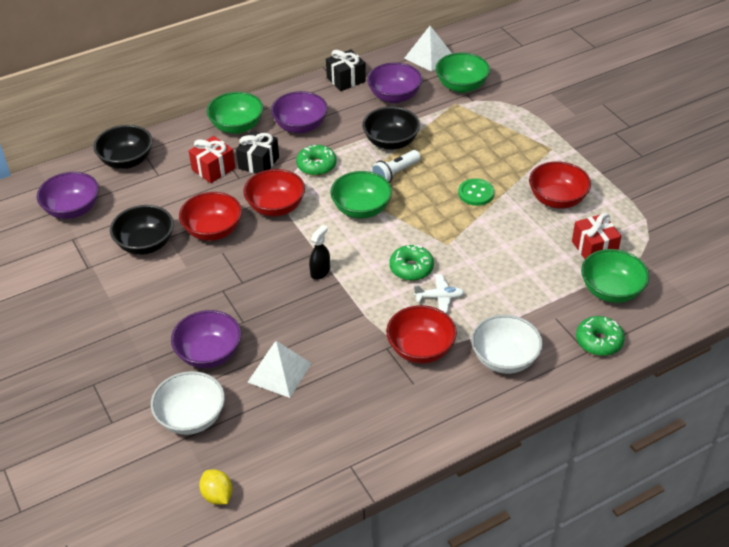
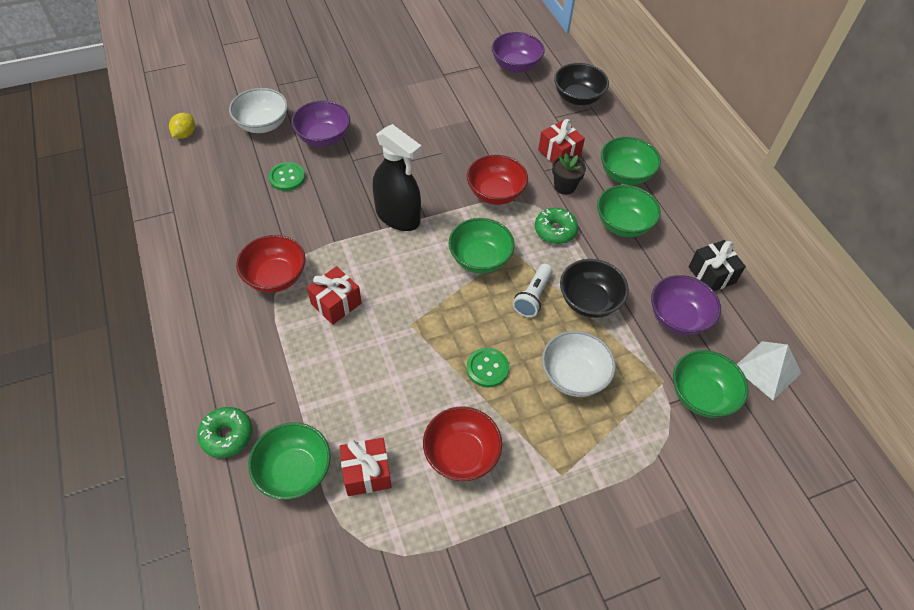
camera: 95 degrees right, 10 degrees up
(145, 244) = (463, 106): black bowl -> none
(213, 231) = (471, 148): red bowl -> none
(217, 495) = (185, 134): yellow lemon -> yellow lemon turned 45 degrees counterclockwise
(259, 163) = (564, 186): black gift -> black flower pot
(279, 372) = (287, 177): white pyramid -> green button
(300, 126) = (623, 224): purple bowl -> green bowl
(320, 272) = (398, 216): black spray bottle -> black spray bottle, size x2.13
(395, 173) = (533, 296): white flashlight -> white flashlight turned 120 degrees counterclockwise
(411, 268) = (383, 287): green donut -> none
(439, 297) = (336, 303): white plane -> red gift
(504, 359) = (238, 342): white bowl -> white bowl (573, 376)

